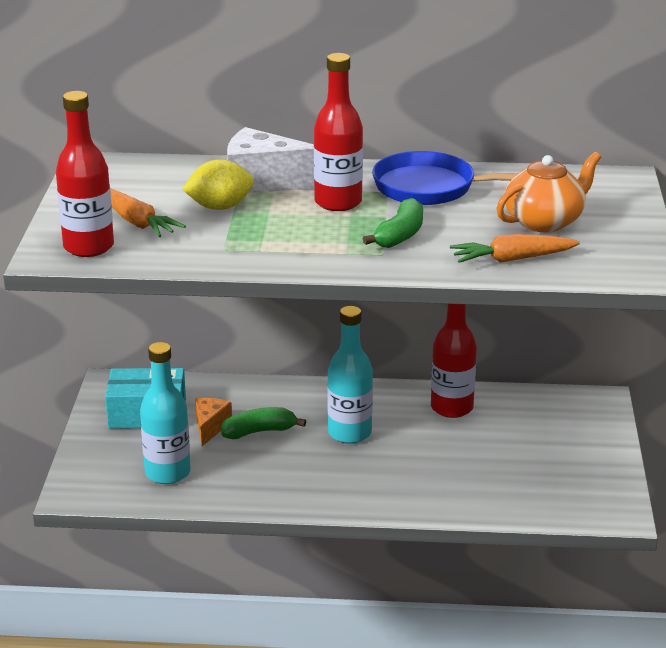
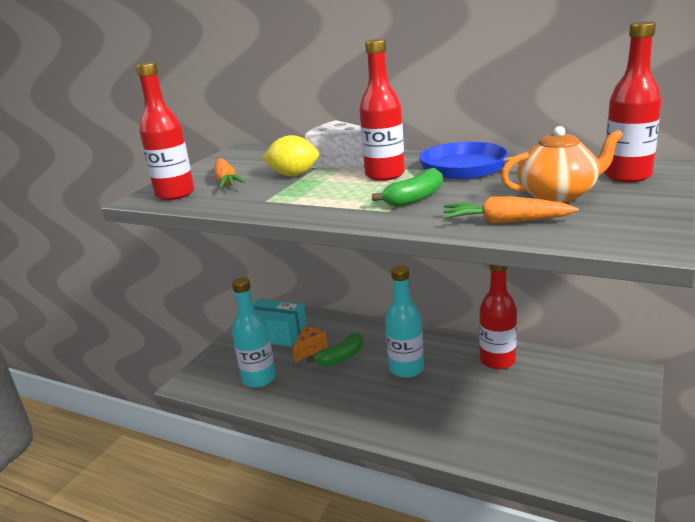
camera: 25 degrees right, 5 degrees down
(259, 431) = (341, 357): green banana -> green banana turned 135 degrees clockwise
(600, 192) = (627, 176): none -> red bottle

